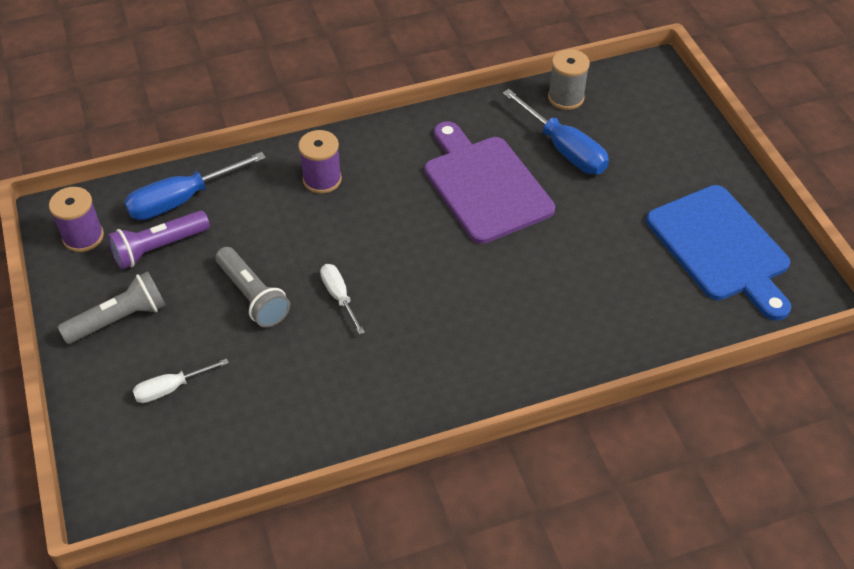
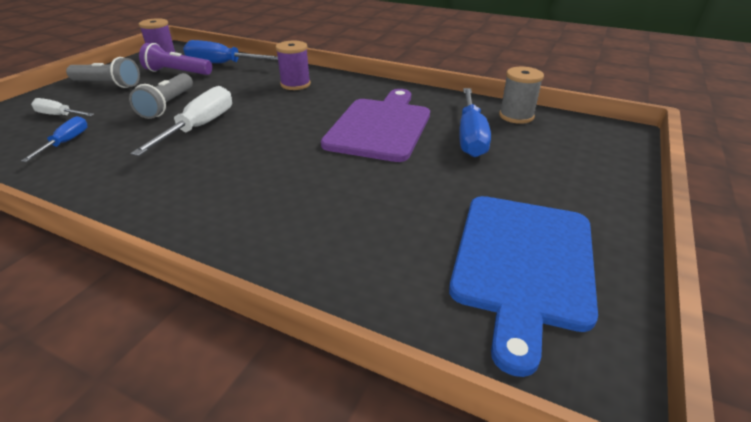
camera: 45 degrees right, 15 degrees down
(256, 403) = (66, 142): none -> blue screwdriver
(339, 296) = (200, 127): white screwdriver -> white screwdriver, size x1.73

